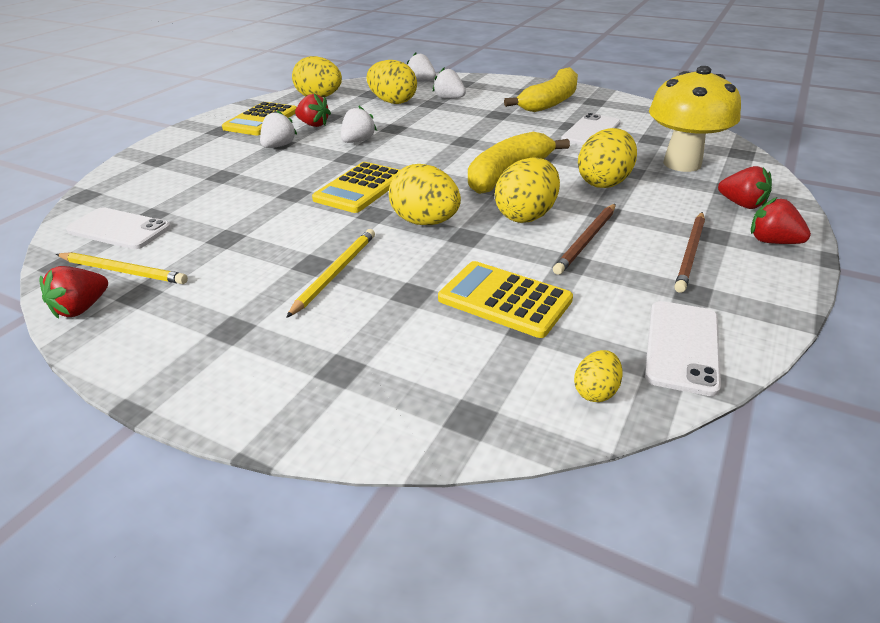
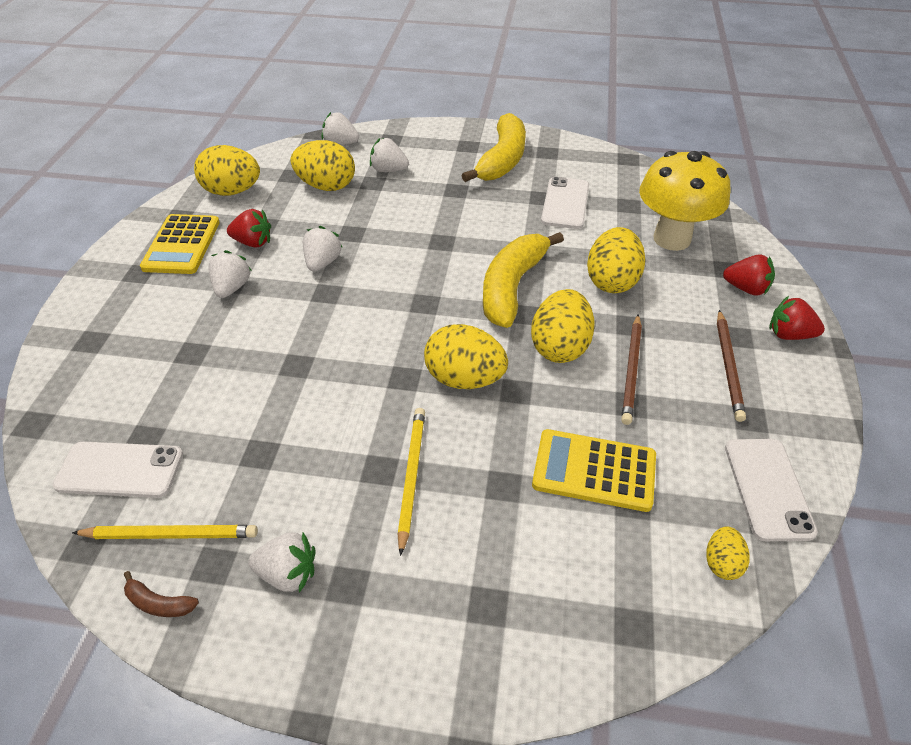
camera: 20 degrees left, 10 degrees up
(82, 308) = (159, 603): red strawberry -> brown banana
(190, 312) = (288, 574): none -> white strawberry
(360, 188) = (368, 341): yellow calculator -> none

